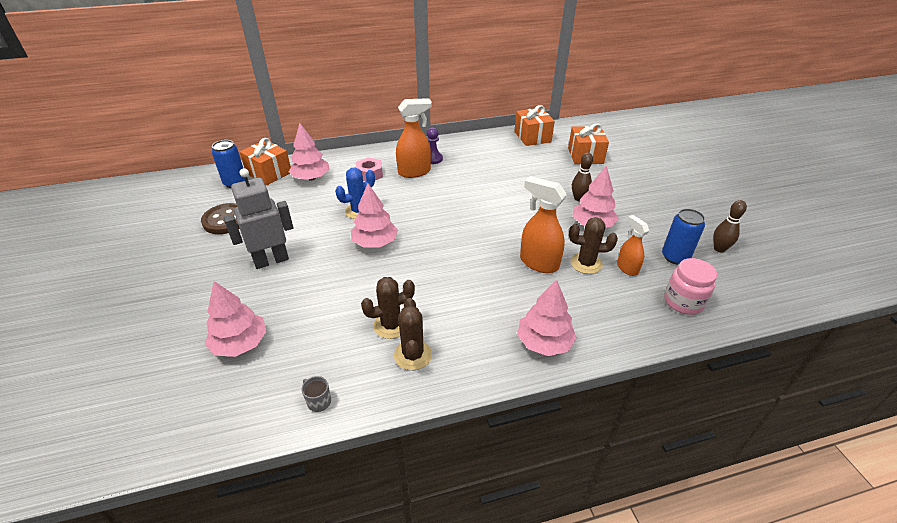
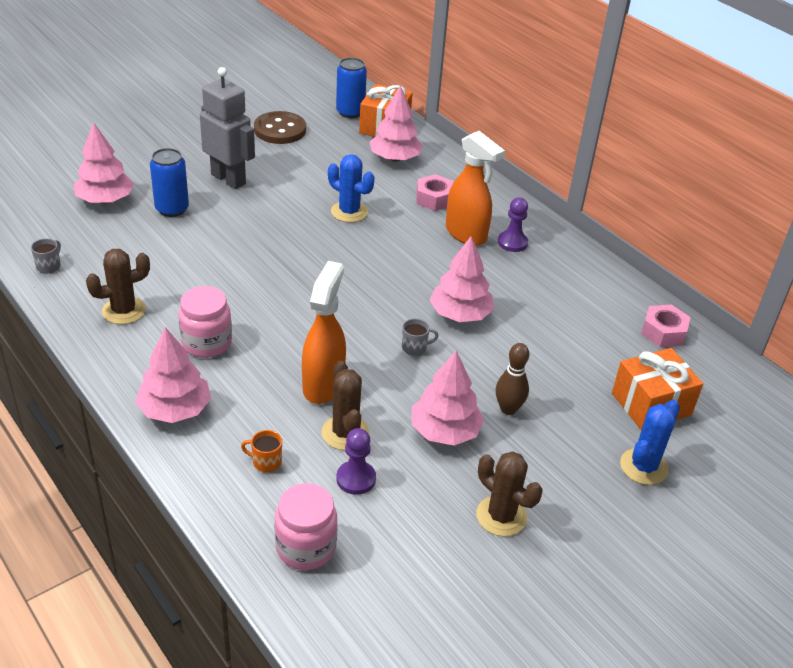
camera: 65 degrees right, 0 degrees up
(375, 242) = (294, 239): pink tree -> pink tree (460, 314)
(391, 325) = (162, 285): brown cactus -> brown cactus (501, 516)
(474, 311) = (207, 343): none -> pink jar
(515, 217) = (415, 347): none -> grey mug
(532, 137) = (663, 332): orange gift -> pink nut
(607, 305) = (266, 462): none -> orange mug
(627, 268) = (356, 479): orange spray bottle -> purple pawn
(629, 170) = (643, 467): none -> blue cactus
(675, 257) = (412, 536): blue can -> blue can (172, 209)
(719, 249) = (466, 597): brown bowling pin -> none

